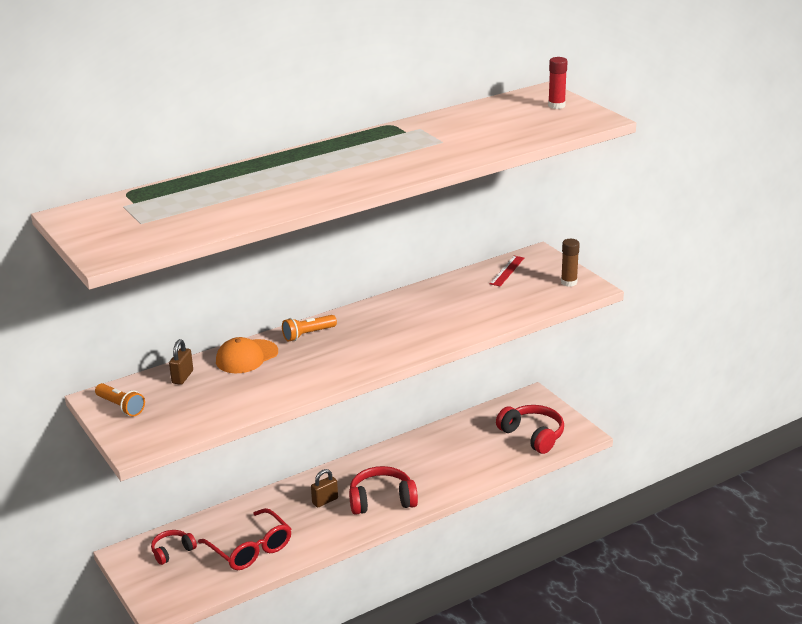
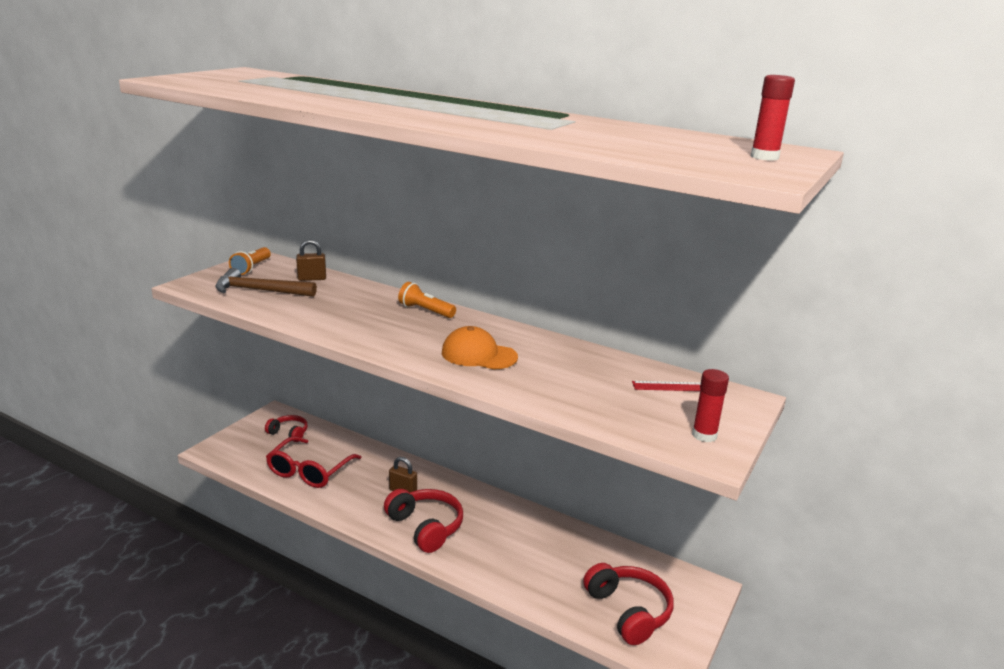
camera: 60 degrees right, 5 degrees down
(187, 409) = (259, 290): none -> brown hammer
(246, 357) = (363, 294): orange cap -> orange cap (478, 355)
(532, 435) = (628, 611): red headphones -> red headphones turned 45 degrees counterclockwise
(569, 282) = (704, 435): brown glue stick -> red glue stick

